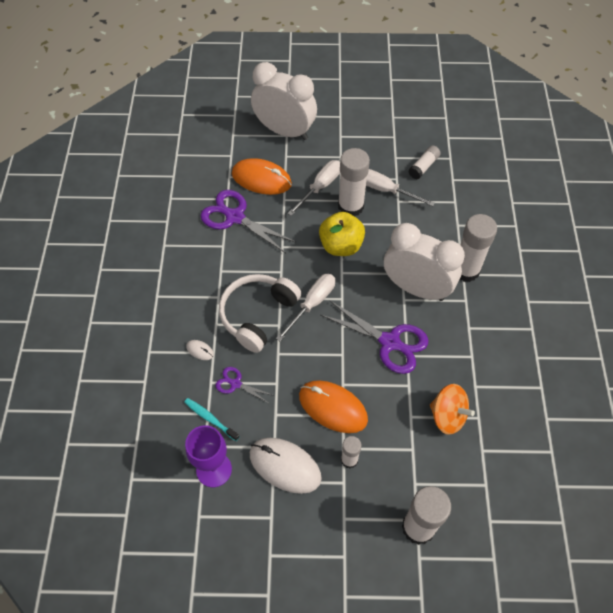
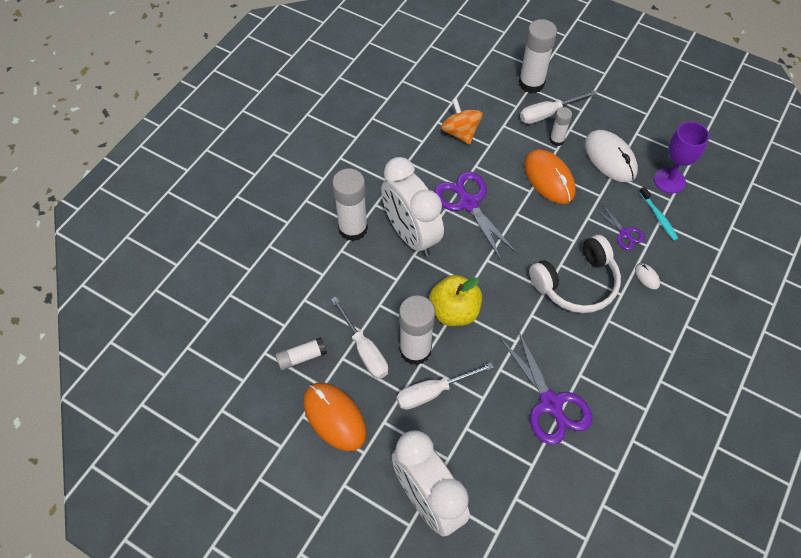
camera: 150 degrees left, 0 degrees up
(261, 179) = (495, 440): orange mouse -> orange mouse (334, 417)
(312, 304) = (518, 268): white screwdriver -> white screwdriver (548, 114)

